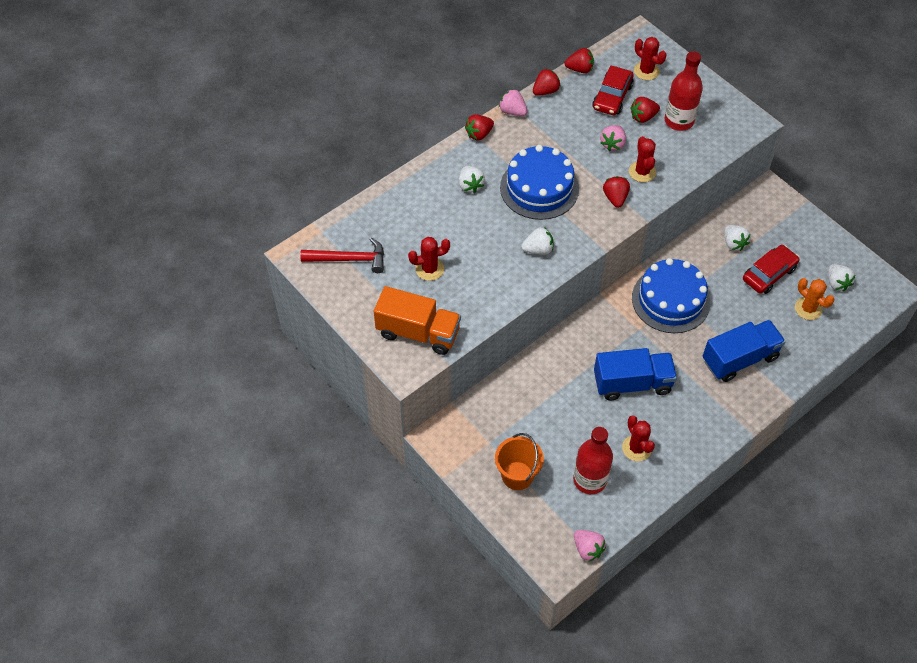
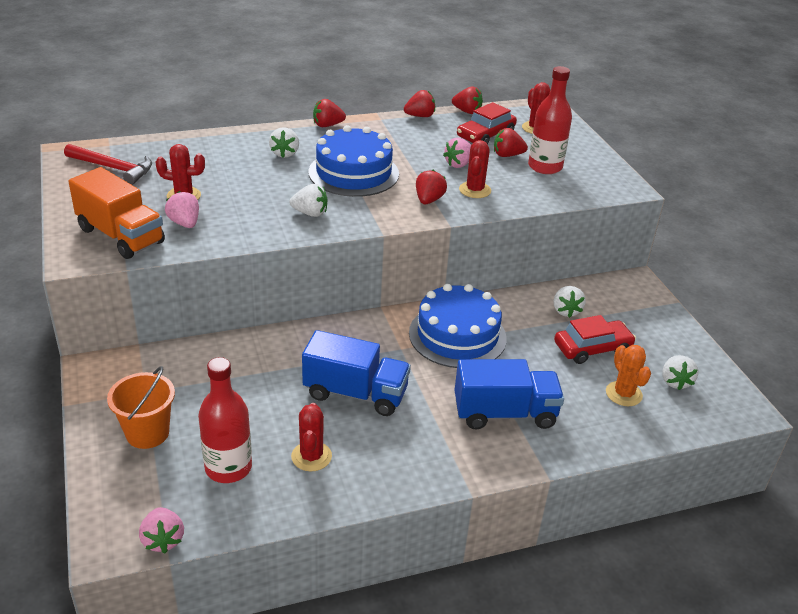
camera: 20 degrees right, 20 degrees down
(512, 111) = (375, 120): pink strawberry -> pink strawberry (185, 223)

